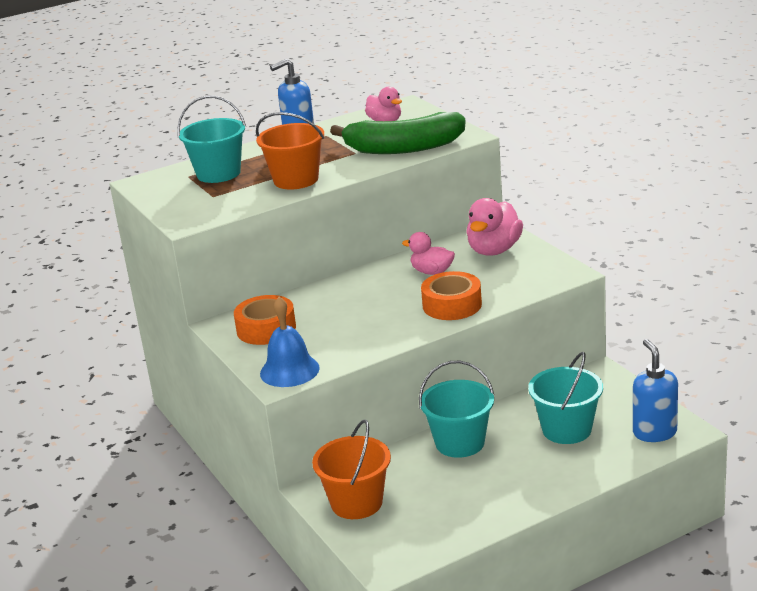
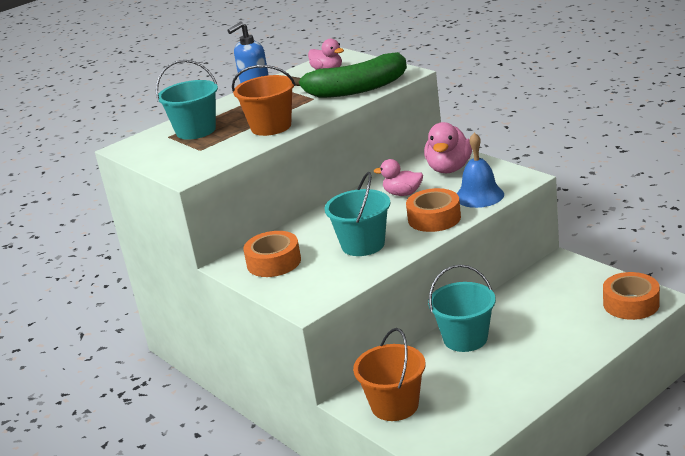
camera: 10 degrees left, 0 degrees up
(289, 370) = (312, 295): blue bell -> blue bell (479, 195)
(566, 430) = (554, 313): turquoise bucket -> turquoise bucket (363, 245)
(654, 432) = (631, 304): blue soap dispenser -> orange tape

